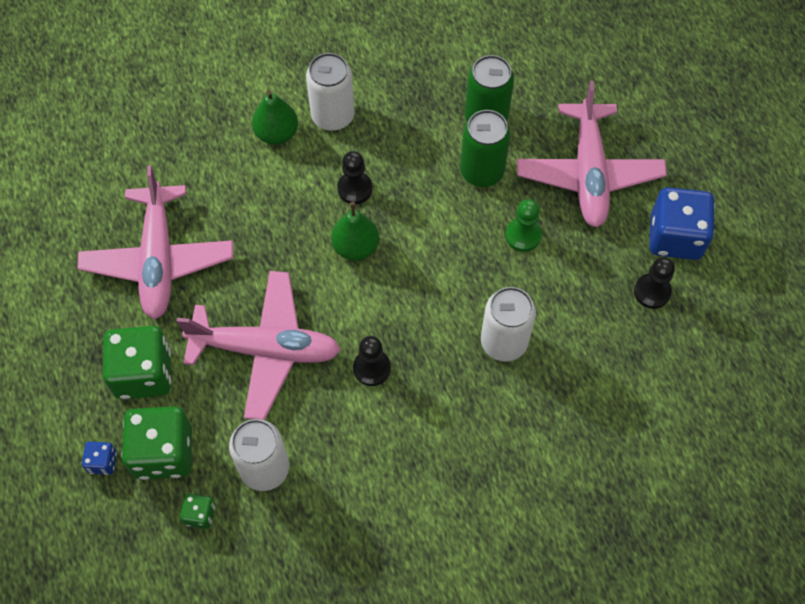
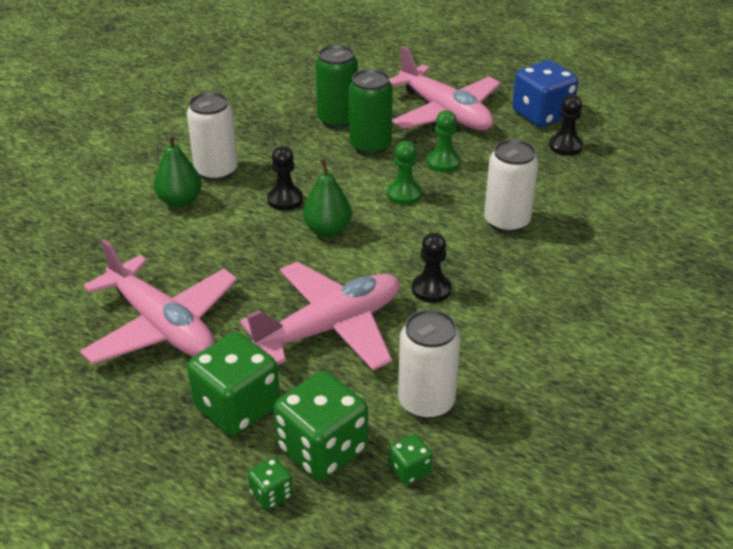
camera: 40 degrees left, 25 degrees down
(102, 462) = (271, 494): blue dice -> green dice
(453, 250) = (404, 194): none -> green pawn

